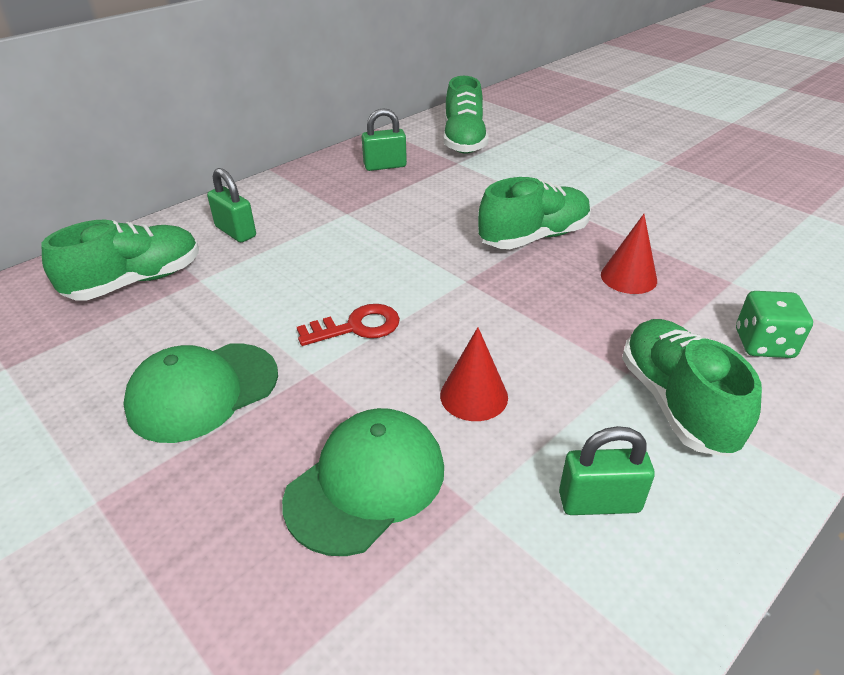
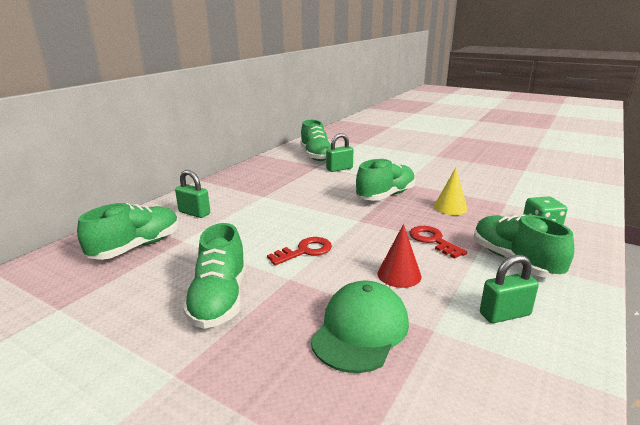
camera: 15 degrees left, 15 degrees down
(203, 391) = (220, 299): green cap -> green shoe
(385, 166) = (274, 171): green padlock -> green padlock (339, 169)
(562, 339) = (433, 240): none -> red key
(628, 277) = (450, 207): red cone -> yellow cone

